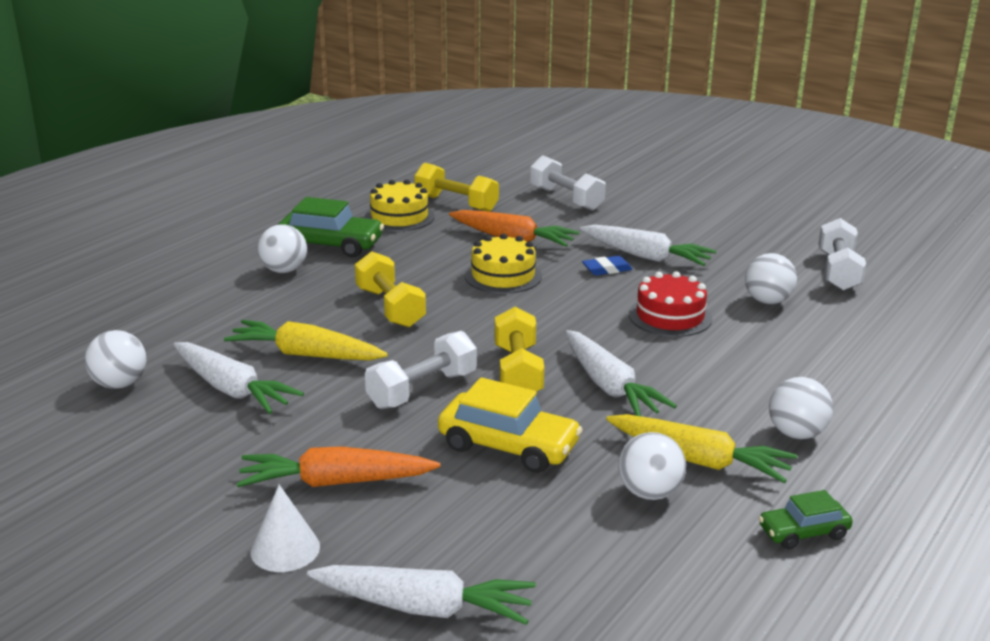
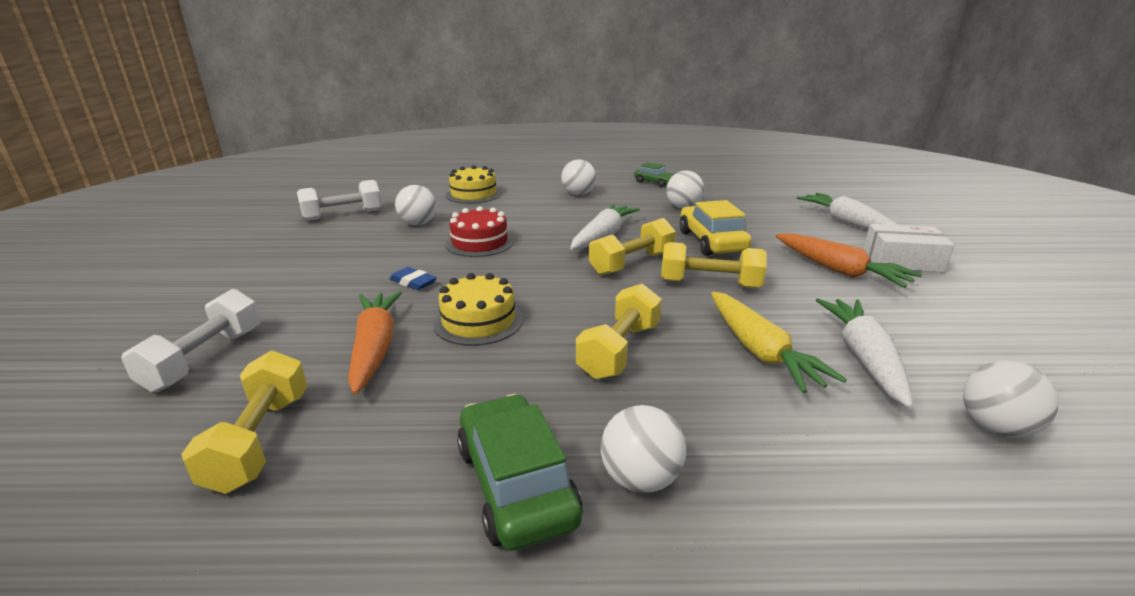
camera: 125 degrees left, 0 degrees up
(285, 549) = (902, 260): white cone -> white box
(399, 217) = (351, 472): yellow cake -> yellow cake (473, 194)
(422, 390) = (709, 284): white dumbbell -> yellow dumbbell
(646, 256) = (367, 275): white carrot -> none
(699, 460) = (638, 204): yellow carrot -> none

